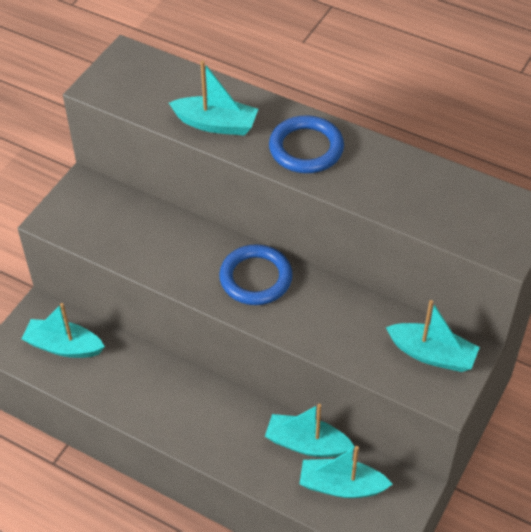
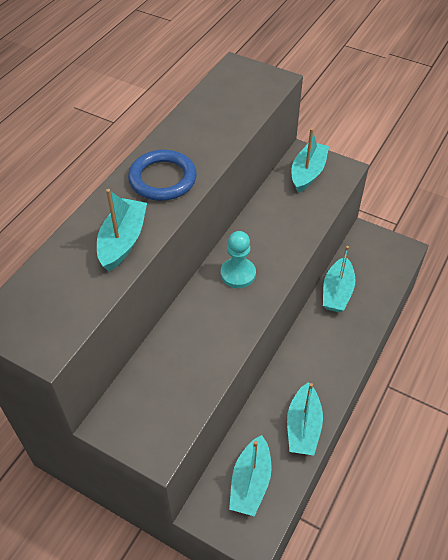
camera: 90 degrees left, 0 degrees up
(256, 278) = (238, 274): blue ring -> turquoise pawn
(341, 486) = (369, 272): turquoise boat -> turquoise boat (303, 427)

